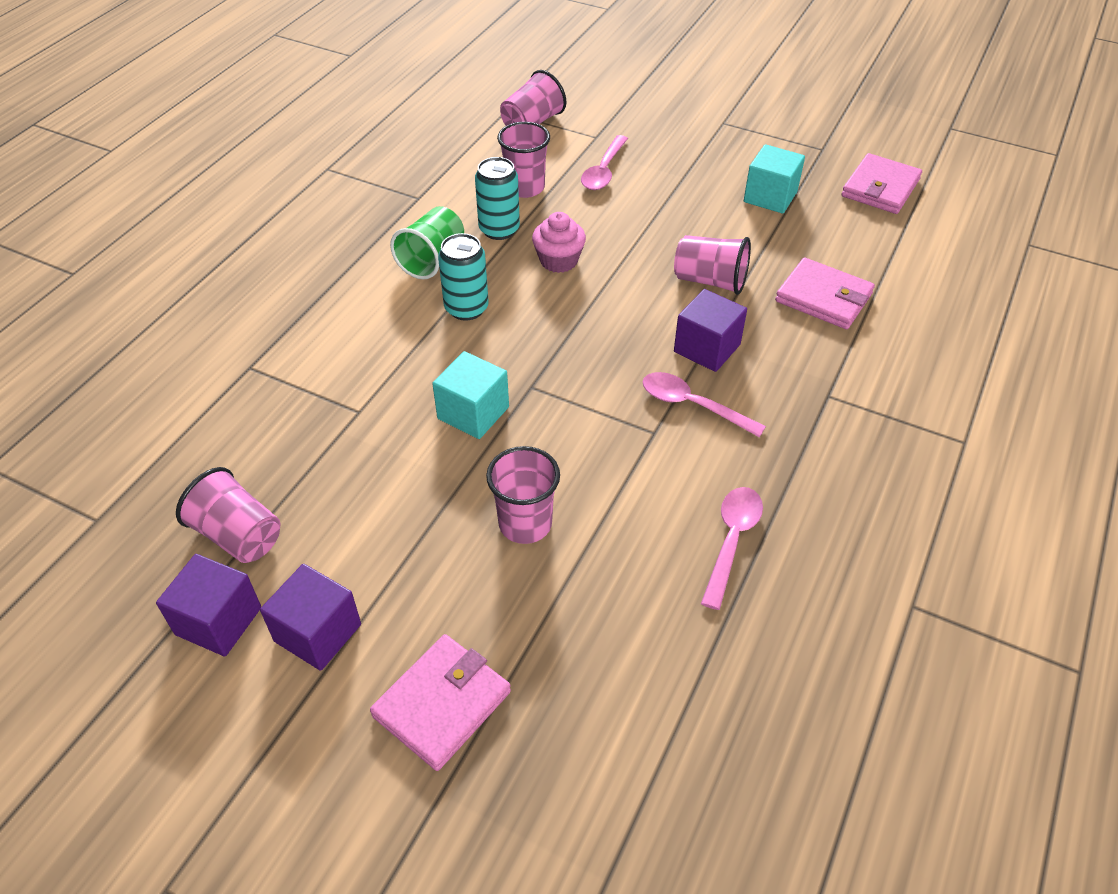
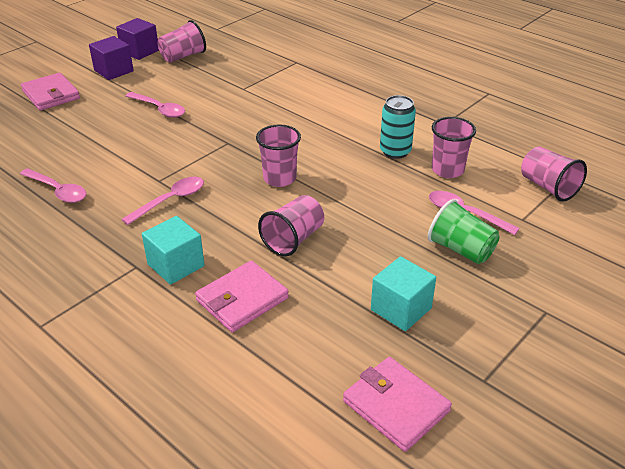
camera: 105 degrees right, 10 degrees down
(432, 259) = (369, 122): green cup -> green cup (461, 249)
(455, 501) = (159, 109): none -> pink spoon
(466, 308) = (313, 129): turquoise can -> none
(473, 413) = (219, 121): turquoise cube -> turquoise cube (176, 265)
(525, 524) = (128, 127): pink cup -> pink cup (279, 178)
(559, 261) = (348, 171): pink cupcake -> none
(707, 348) = (219, 219): purple cube -> none

